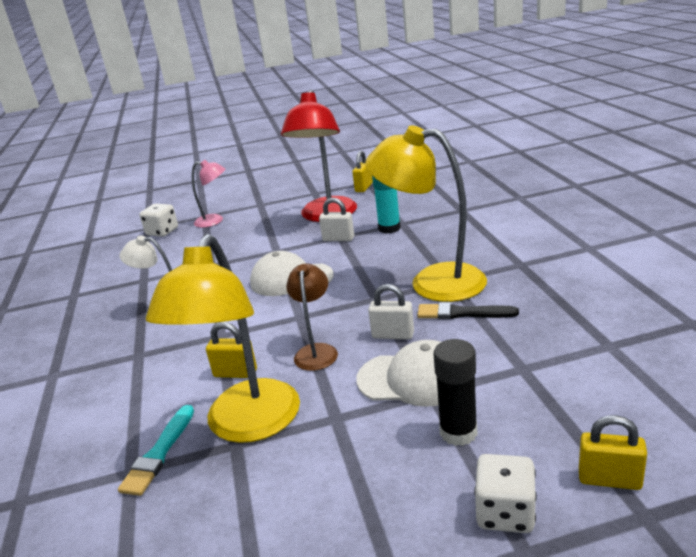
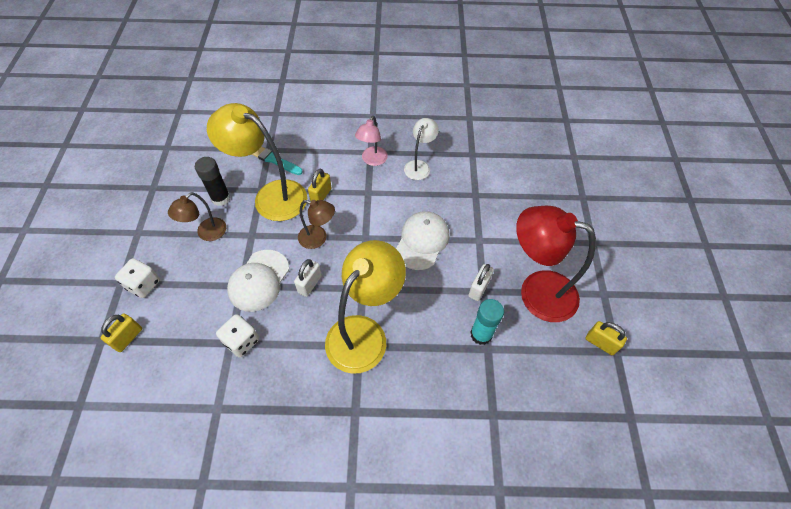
camera: 100 degrees right, 30 degrees up
(162, 232) = (559, 166): white dice -> white dice (241, 341)
(215, 221) = (566, 204): pink lamp -> pink lamp (372, 160)
(355, 474) = (206, 233): none -> brown lamp
(458, 432) = (203, 286): black glue stick -> black glue stick (221, 198)
(463, 313) = (309, 335): black brush -> none

